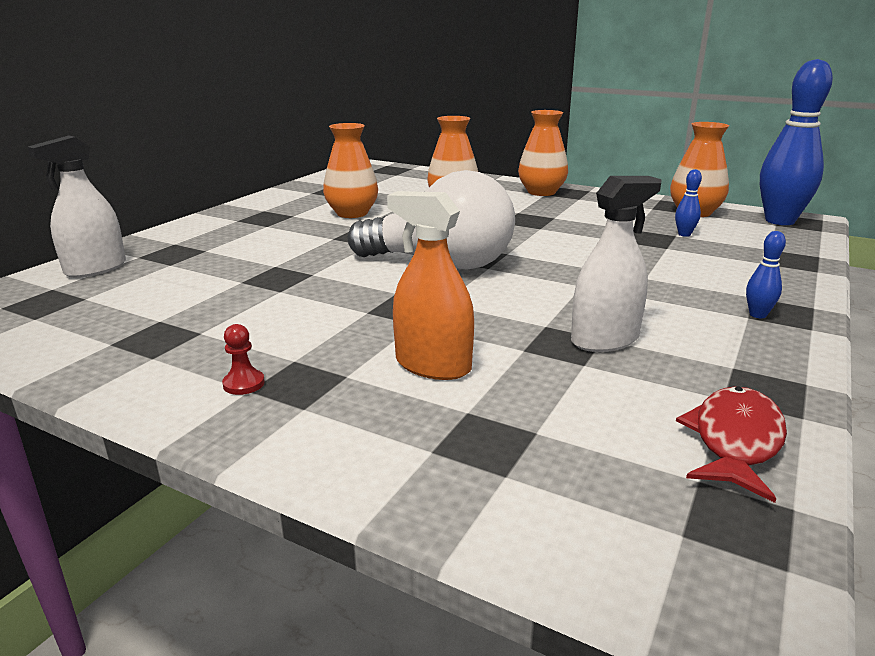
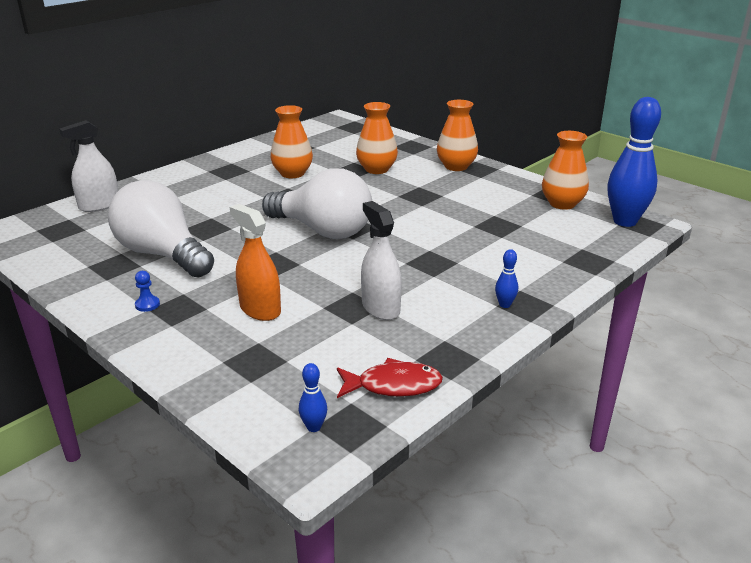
camera: 15 degrees right, 5 degrees up
(229, 315) = (162, 254): none -> white light bulb
(244, 384) = (147, 305): red pawn -> blue pawn
(604, 339) = (380, 308): white spray bottle -> white spray bottle turned 105 degrees counterclockwise
(684, 234) = (529, 226): blue bowling pin -> blue bowling pin (314, 427)
(735, 441) = (393, 385): red fish -> red fish turned 45 degrees clockwise

